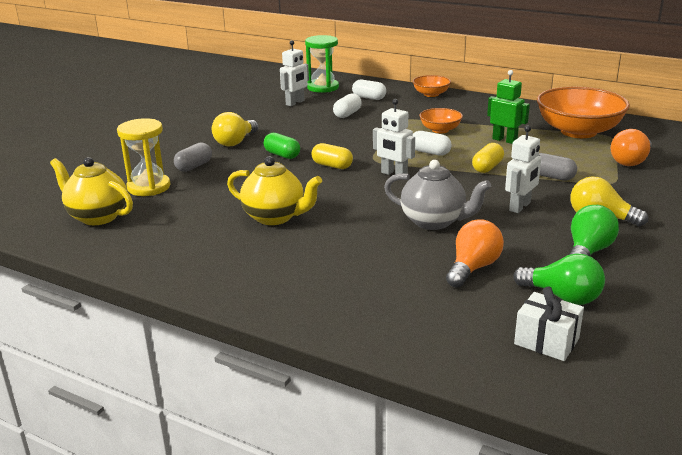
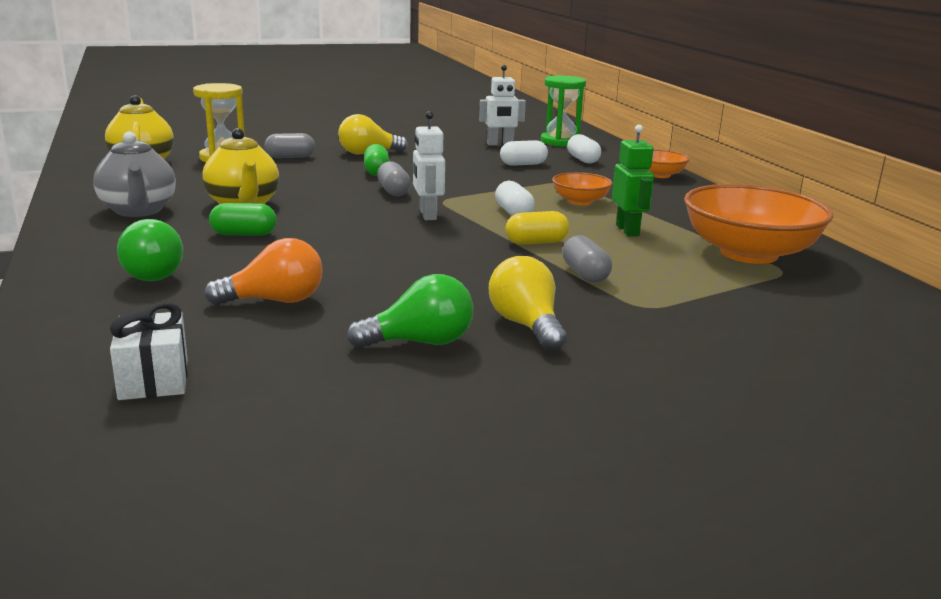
camera: 40 degrees right, 5 degrees down
(332, 166) = (393, 191): yellow capsule -> grey capsule
(337, 237) = (244, 234): none -> green capsule
(434, 221) = (352, 257): grey teapot -> grey teapot (138, 211)
(520, 207) = (469, 281): white robot -> none
(562, 297) = (278, 359): green light bulb -> green light bulb (154, 273)
(630, 161) = (735, 299): orange light bulb -> none

